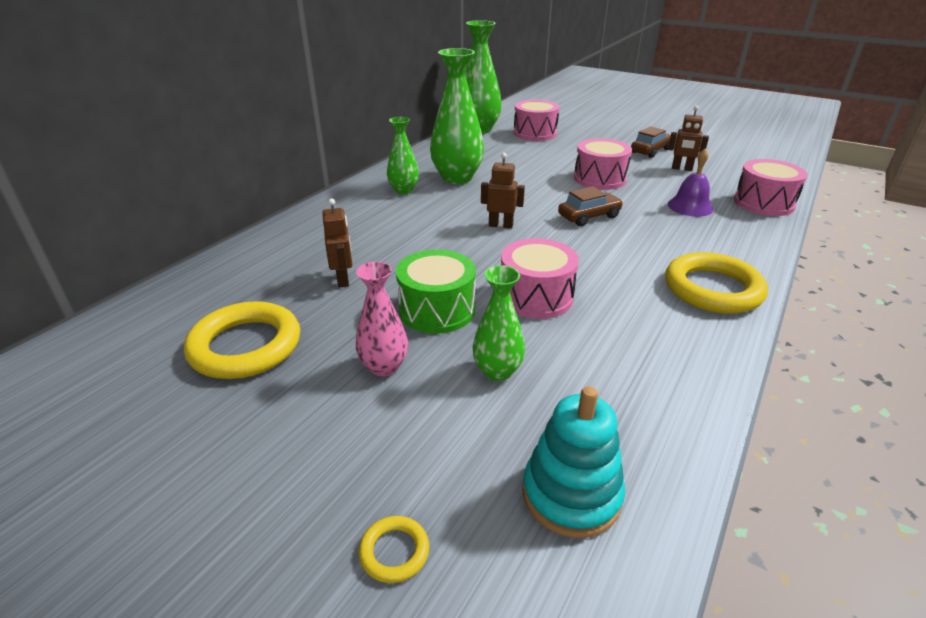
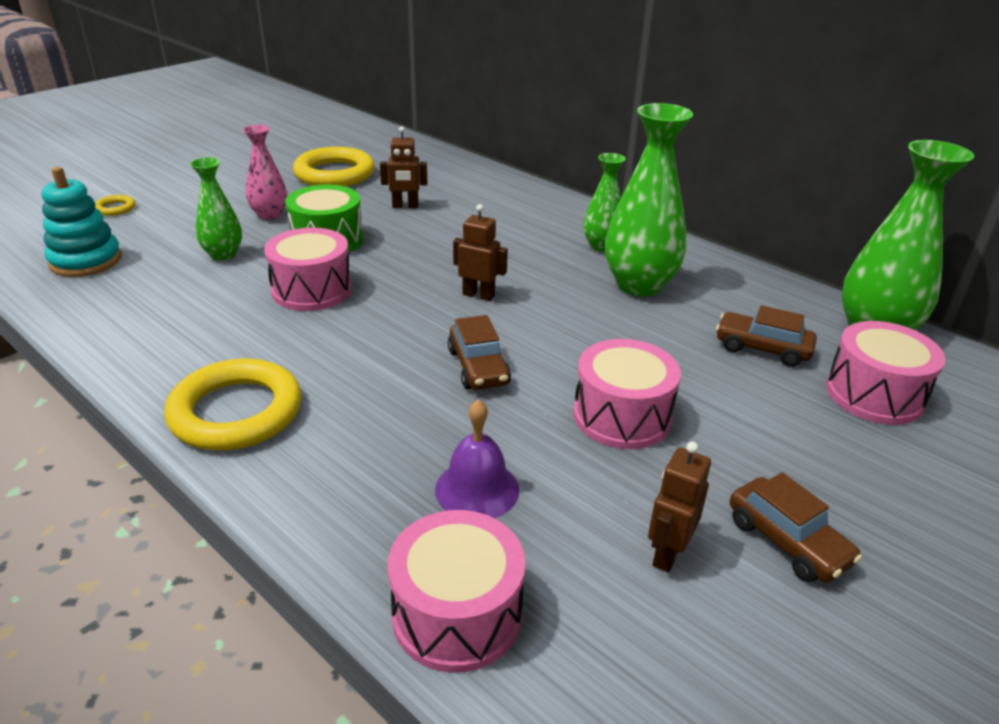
camera: 100 degrees right, 0 degrees up
(500, 225) = (478, 295): brown robot -> brown robot turned 90 degrees counterclockwise
(511, 150) = (762, 348): none -> brown car

